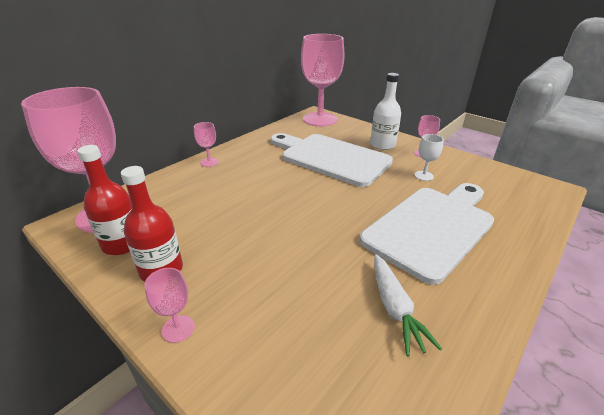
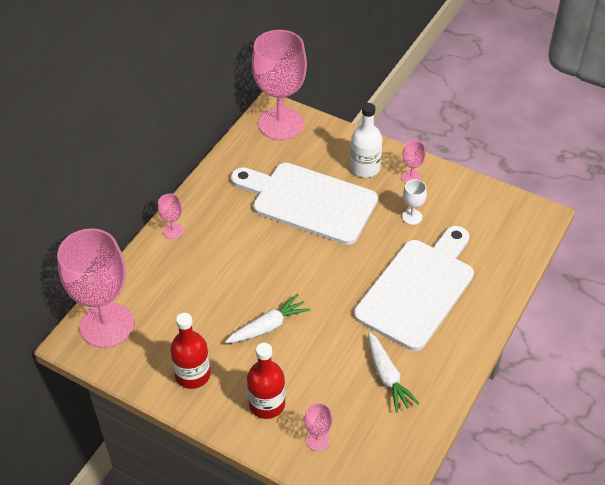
camera: 10 degrees left, 15 degrees up
(122, 244) = (143, 355): red bottle -> red bottle (267, 404)
(178, 328) = (231, 420): pink goblet -> pink goblet (318, 440)
(264, 237) = (268, 326): none -> white carrot

